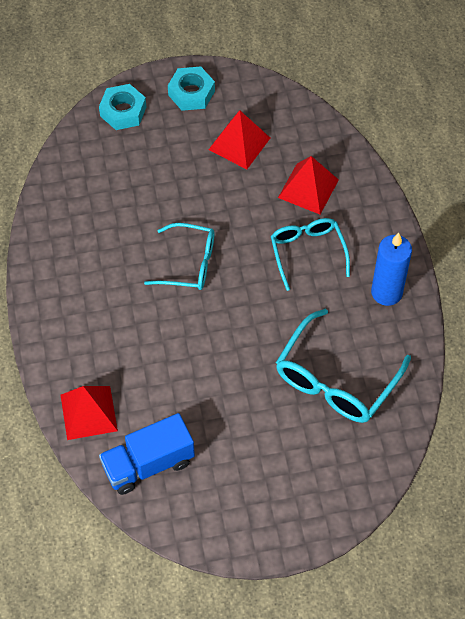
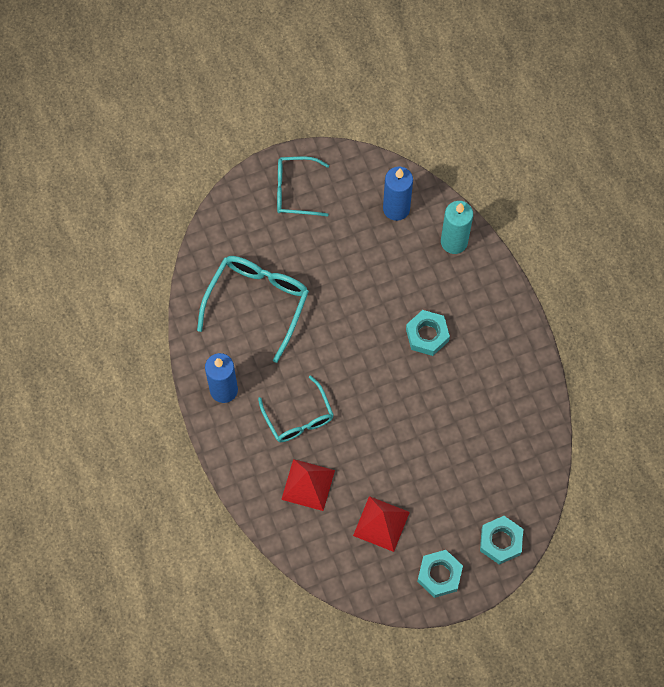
camera: 170 degrees right, 10 degrees up
(89, 412) = (454, 242): red pyramid -> turquoise candle
(147, 314) = (427, 335): none -> turquoise nut
(148, 464) = (396, 208): blue truck -> blue candle
(189, 263) = (402, 389): turquoise glasses -> turquoise glasses (295, 190)

